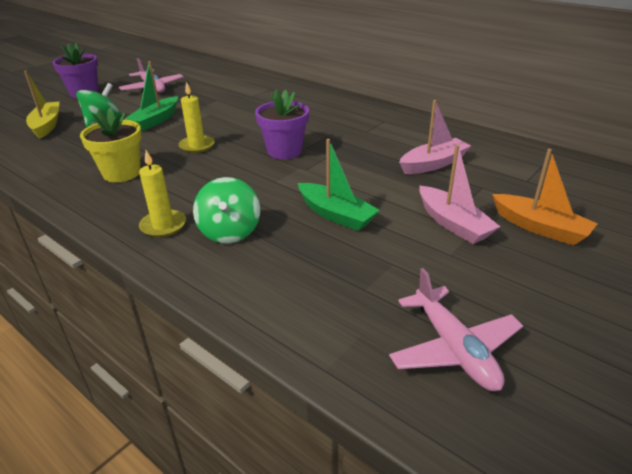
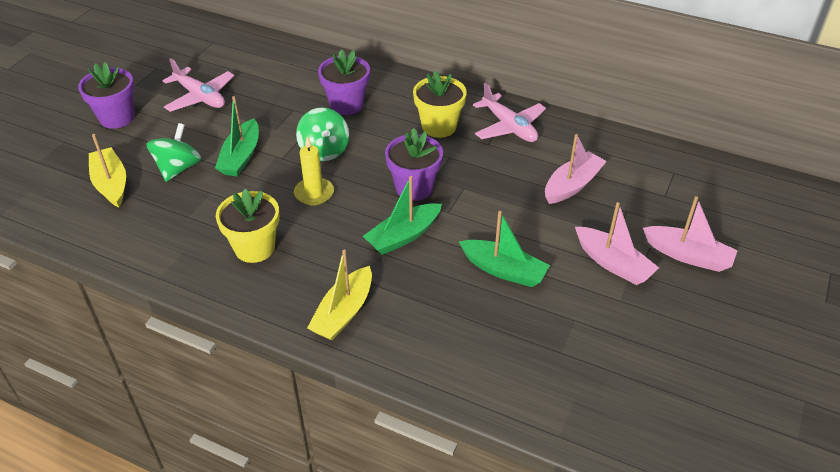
camera: 15 degrees left, 10 degrees up
(163, 225) = (343, 313): yellow candle -> yellow boat
(230, 231) = (412, 309): green spinning top -> green spinning top (324, 150)
(254, 180) = (403, 236): none -> green boat
(260, 100) = (346, 104): none -> purple flower pot
(328, 118) = (439, 126): none -> yellow flower pot
(454, 348) = (649, 396): pink plane -> pink plane (509, 127)
(540, 228) = (688, 255): orange boat -> pink boat

